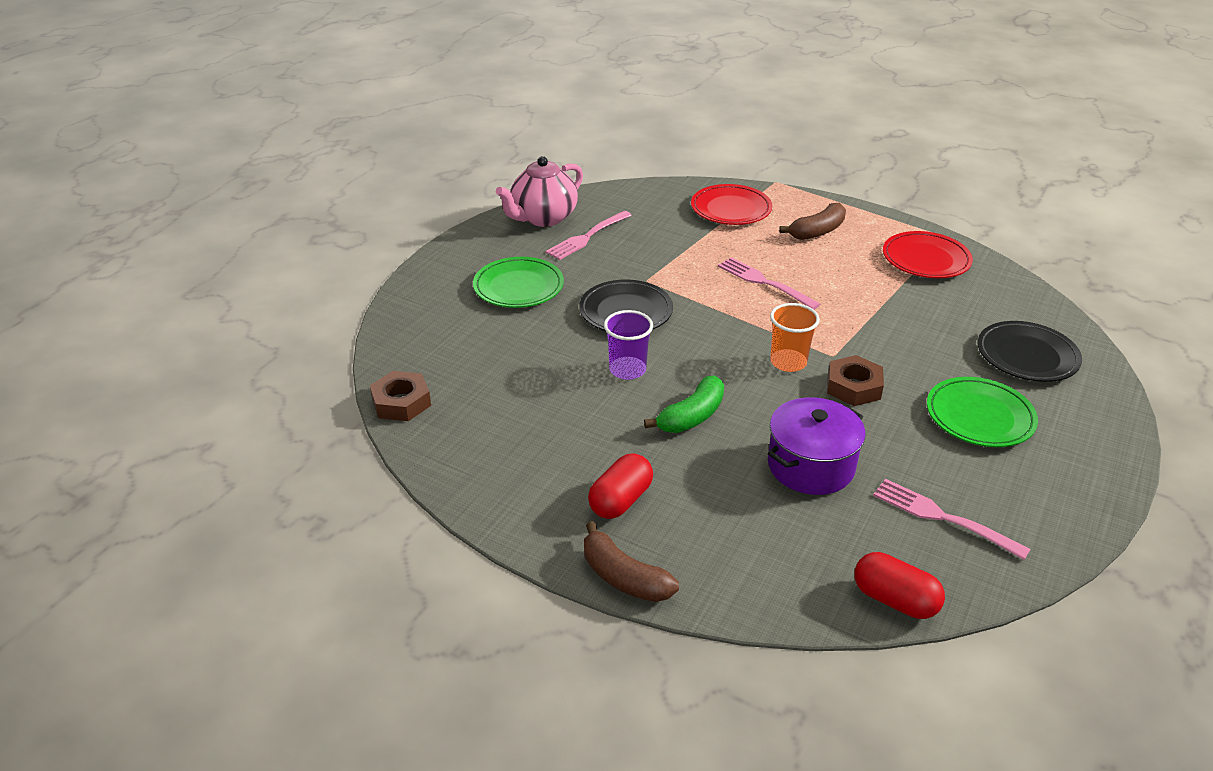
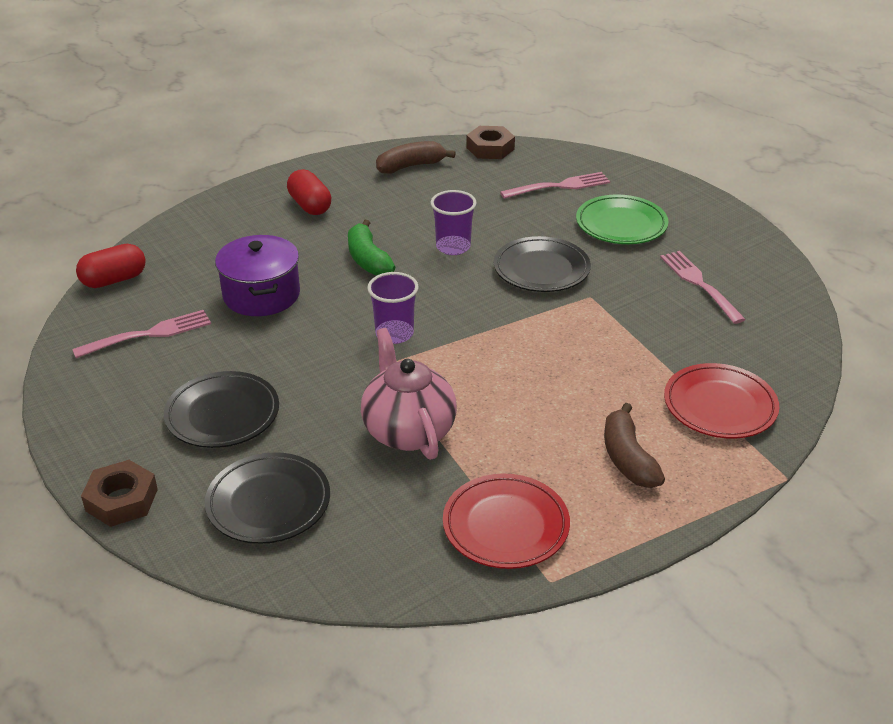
camera: 115 degrees right, 0 degrees up
(543, 218) = (756, 267): pink teapot -> pink teapot (408, 431)
(623, 577) = (245, 190): brown banana -> brown banana (411, 166)
(765, 283) = (537, 371): pink fork -> pink fork (559, 186)
(788, 362) = (394, 334): orange cup -> purple cup
(853, 387) = (328, 357): brown nut -> brown nut (121, 500)
(979, 417) = (222, 415): green plate -> black plate

